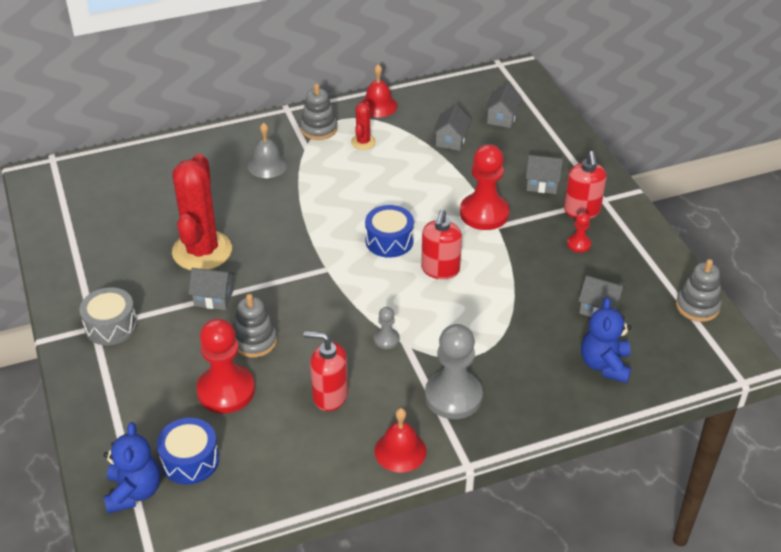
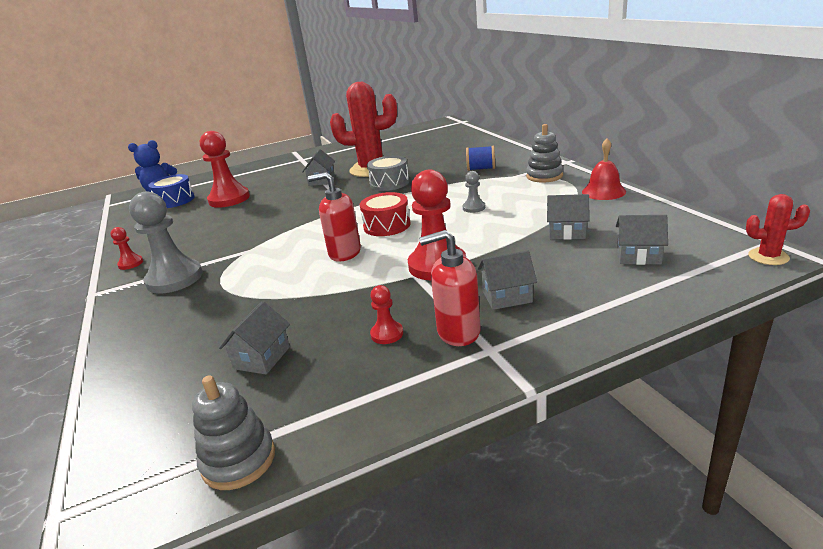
camera: 90 degrees right, 15 degrees down
(111, 326) = (301, 162): grey drum -> grey drum (389, 183)
(254, 341) = (273, 199): grey stacking toy -> none
(267, 165) = (481, 169): grey bell -> blue spool
(330, 396) = (205, 230): red soap dispenser -> none
(363, 142) = (535, 194): red cactus -> red cactus (768, 257)
(386, 339) = (257, 242): grey pawn -> grey pawn (474, 208)
(389, 241) = (387, 225): blue drum -> red drum
(400, 451) = (131, 263): red bell -> red pawn
(542, 184) = (507, 297): grey house -> grey house turned 75 degrees clockwise
(604, 365) = (165, 367): blue teddy bear -> none

